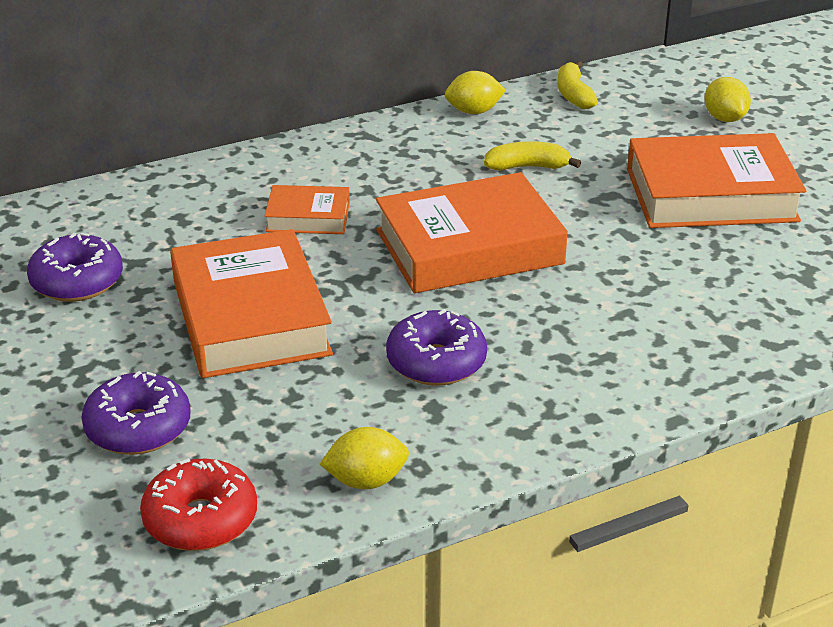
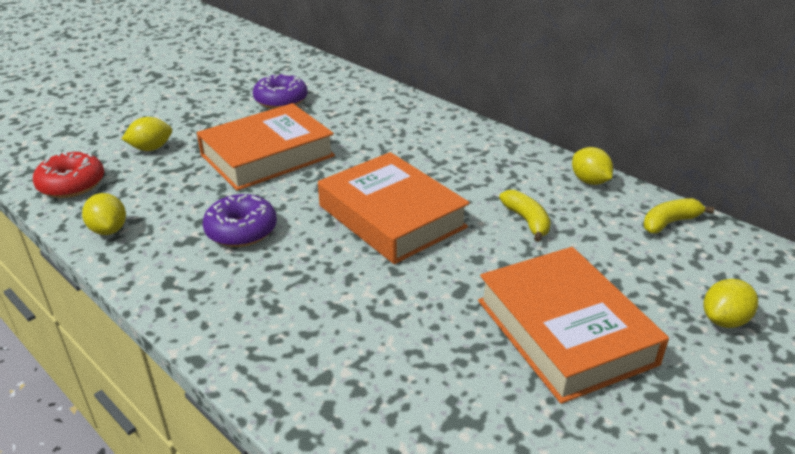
camera: 70 degrees right, 0 degrees up
(138, 428) = (151, 148): purple donut -> yellow lemon
(308, 217) = (390, 149): orange book -> none

